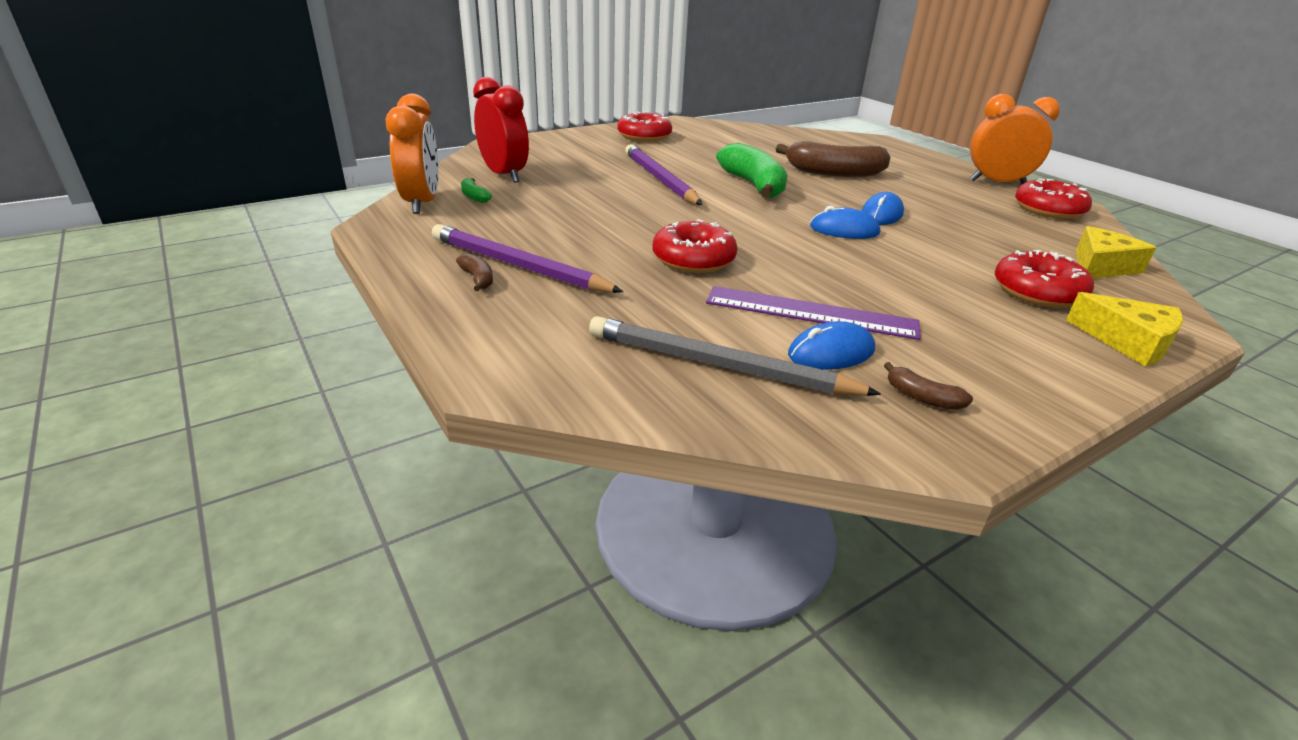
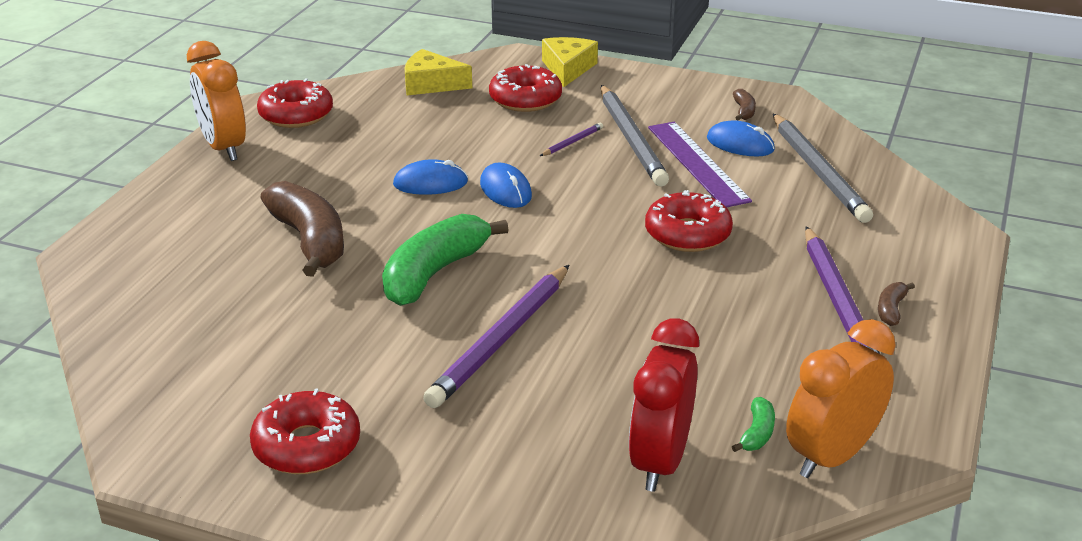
camera: 125 degrees left, 0 degrees up
(897, 304) = (631, 139): none -> grey pencil
(913, 278) = (572, 142): none -> purple pencil

